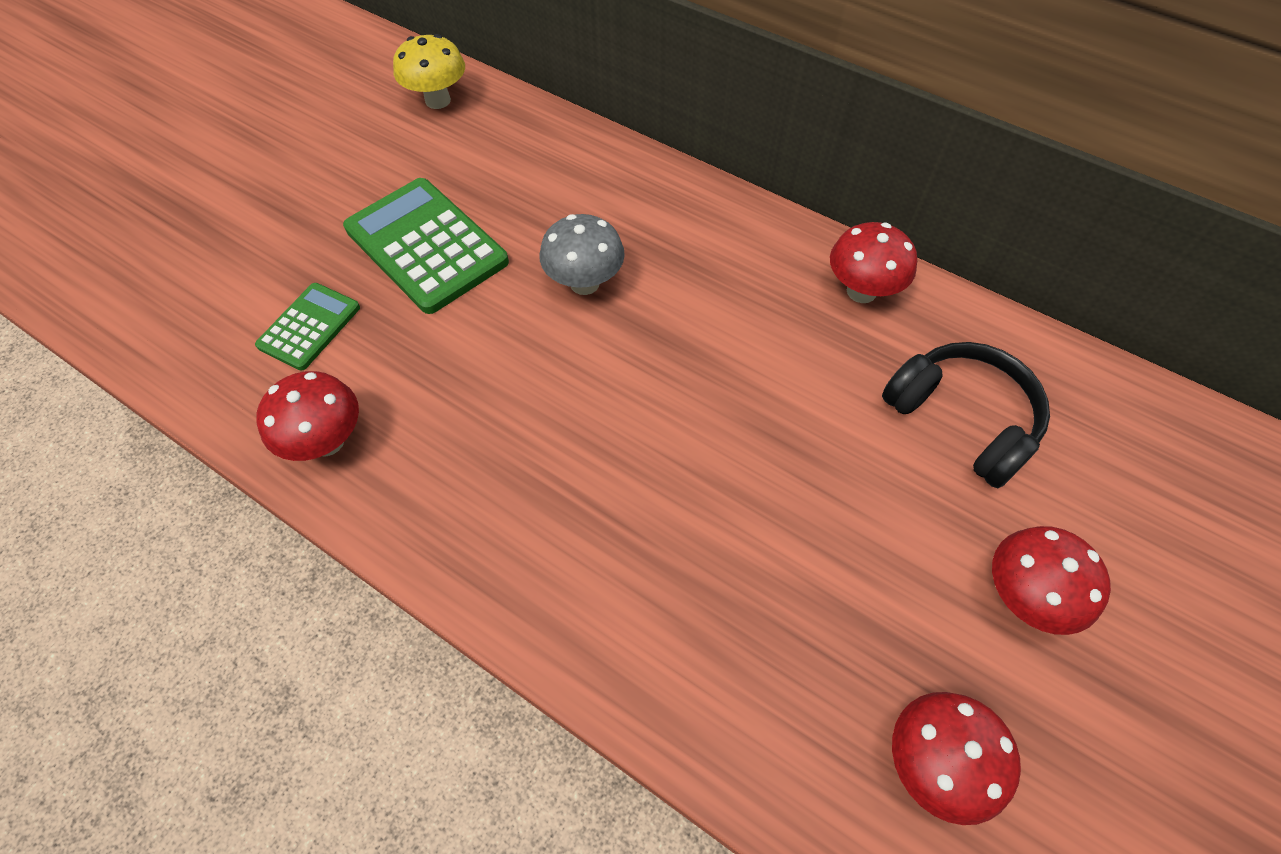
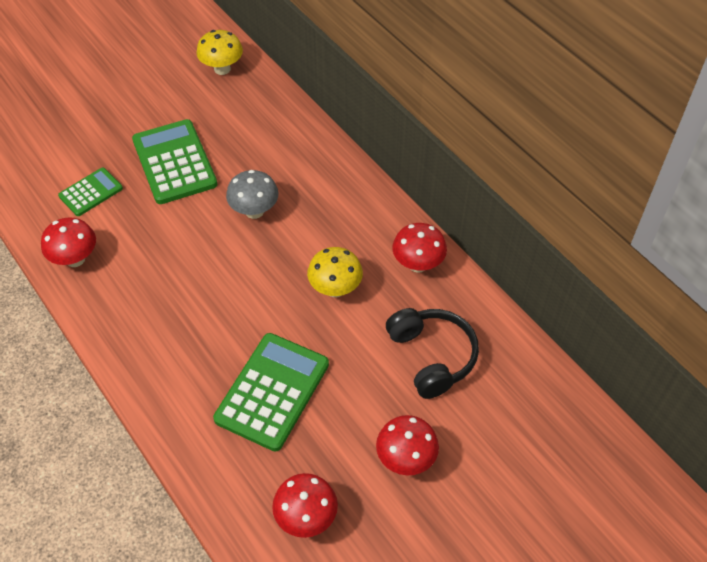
camera: 20 degrees right, 5 degrees down
(759, 557) = (272, 391): none -> green calculator
(765, 362) = (335, 289): none -> yellow mushroom

